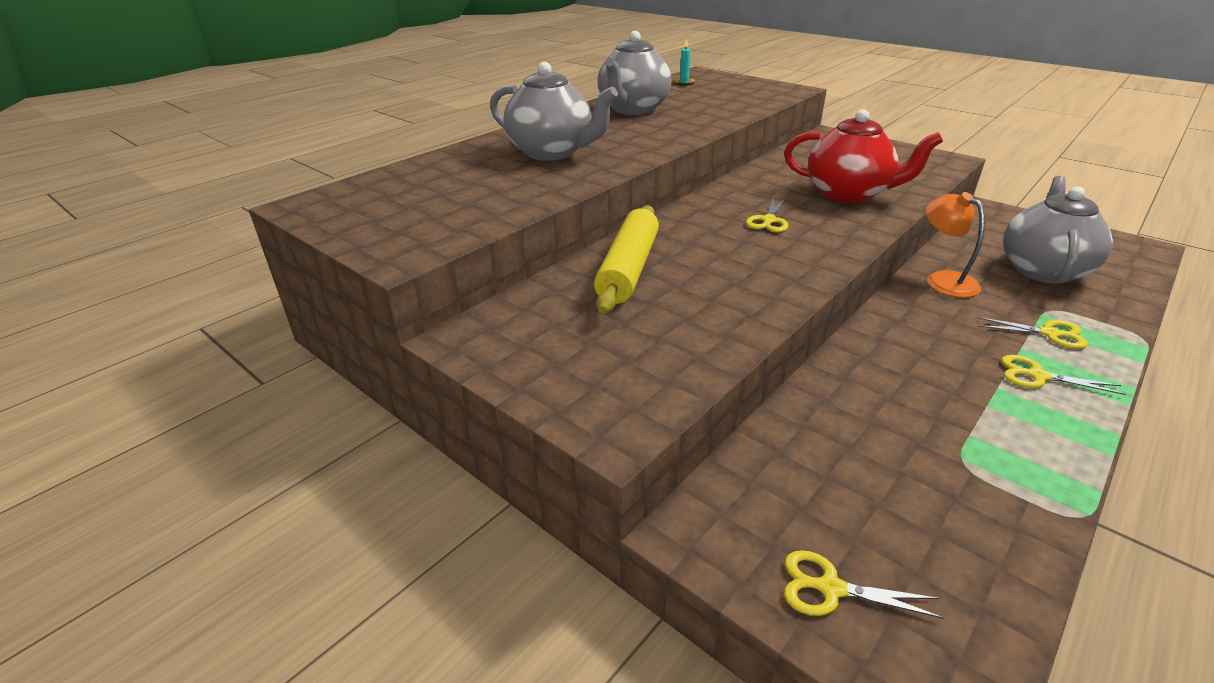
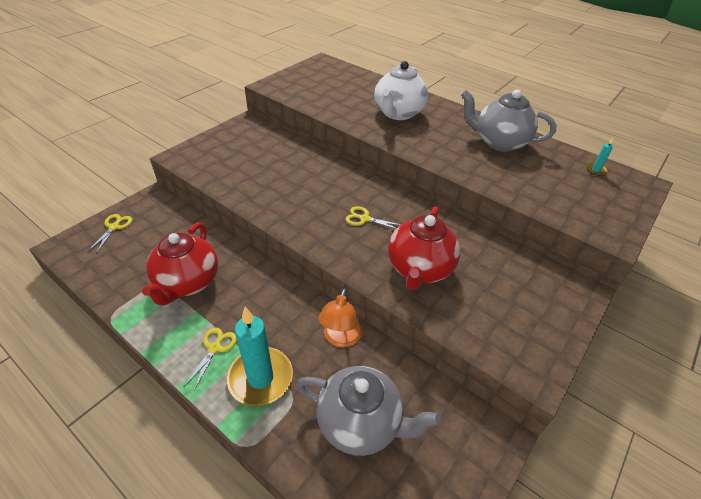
camera: 85 degrees right, 10 degrees up
(552, 152) = (398, 113): grey teapot -> white teapot
(628, 269) = (301, 161): yellow rolling pin -> none
(935, 424) = (187, 283): none -> red teapot
(943, 280) = (340, 338): orange lamp -> orange lamp turned 135 degrees clockwise
(1049, 333) = (260, 378): yellow scissors -> turquoise candle

